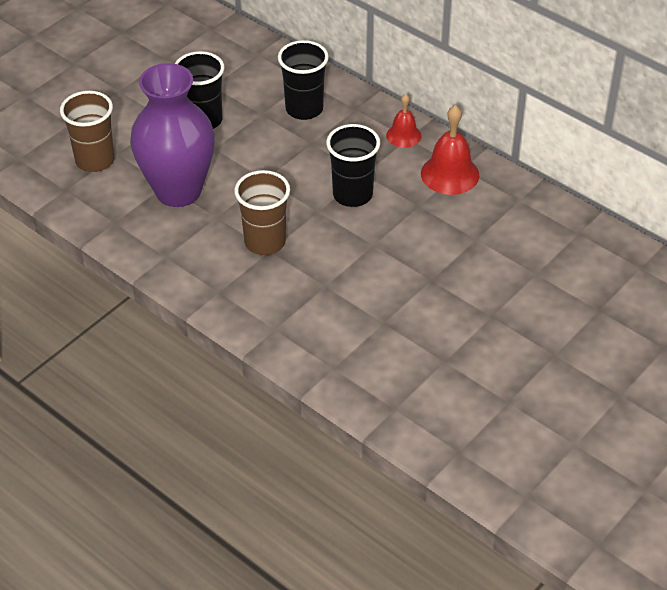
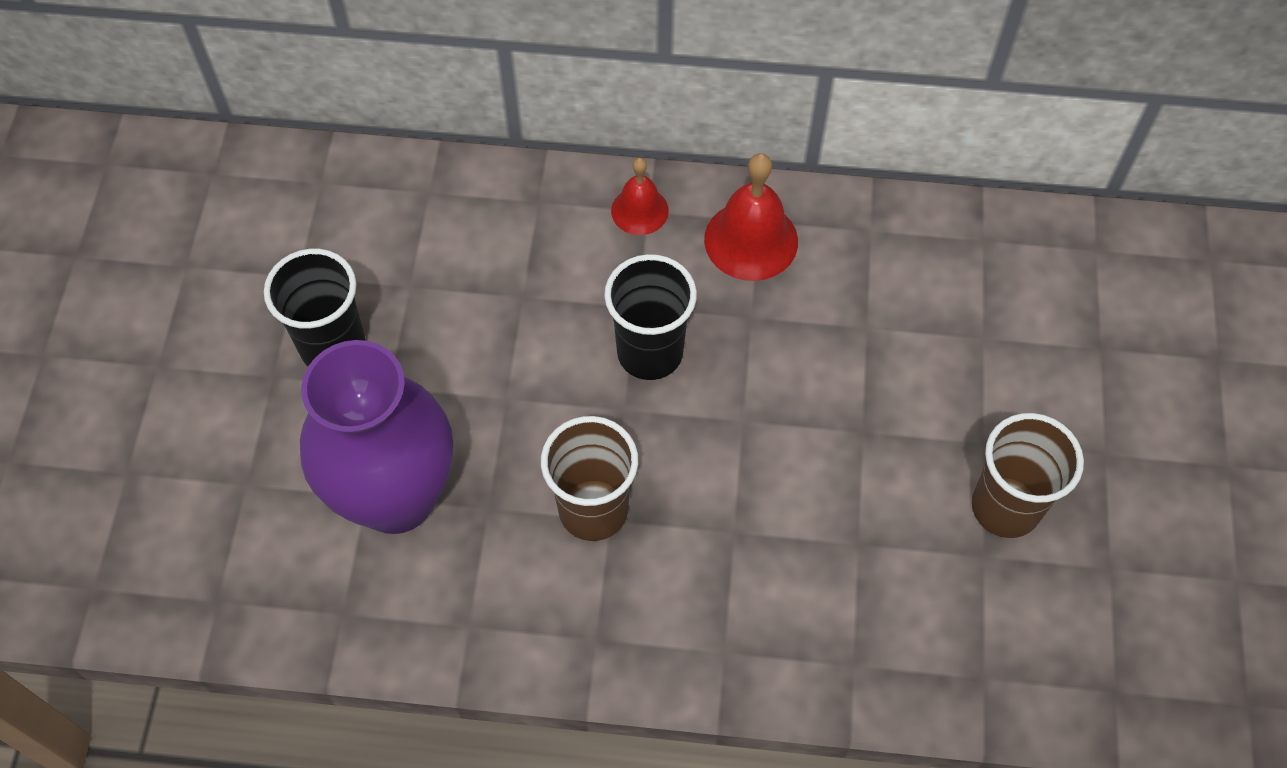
camera: 35 degrees left, 15 degrees up
(95, 160) = (222, 519): brown cup -> brown cup (1005, 507)
(304, 109) = (466, 243): black cup -> none

